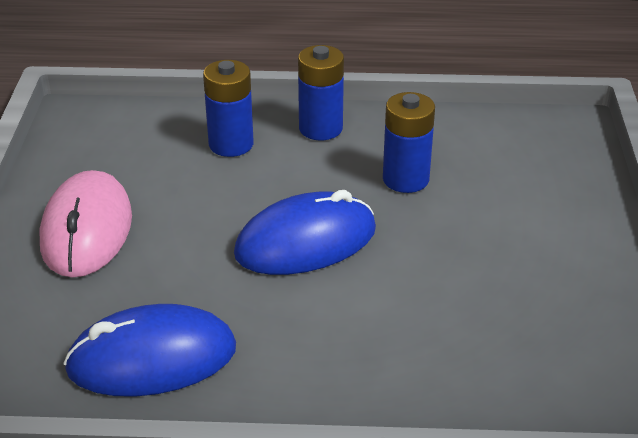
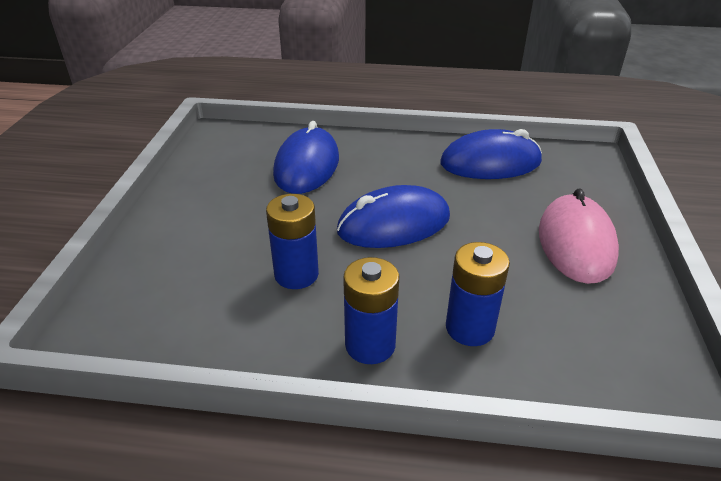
camera: 175 degrees left, 0 degrees up
(449, 332) = (307, 166): none -> blue mouse

